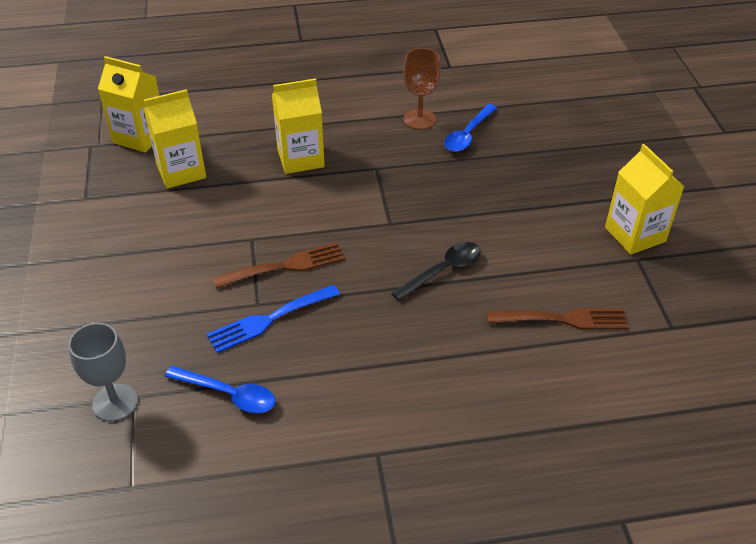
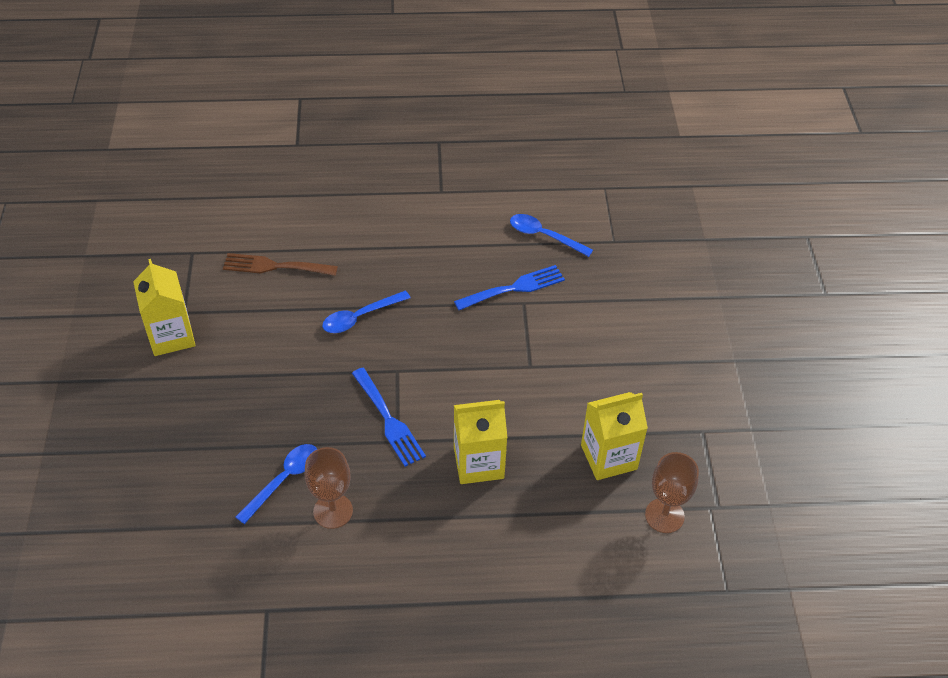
camera: 175 degrees left, 5 degrees up
(115, 402) = (627, 238): grey goblet -> none
(140, 137) = (664, 515): yellow carton -> brown goblet
(285, 266) = (499, 335): brown fork -> none
(388, 182) = (389, 420): none -> blue fork
(443, 270) = (360, 317): black spoon -> blue spoon

